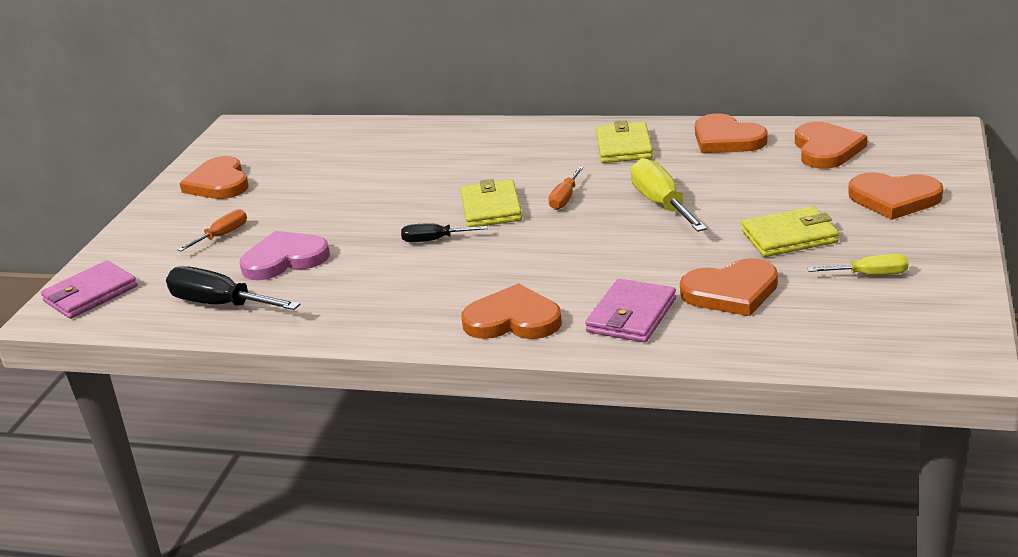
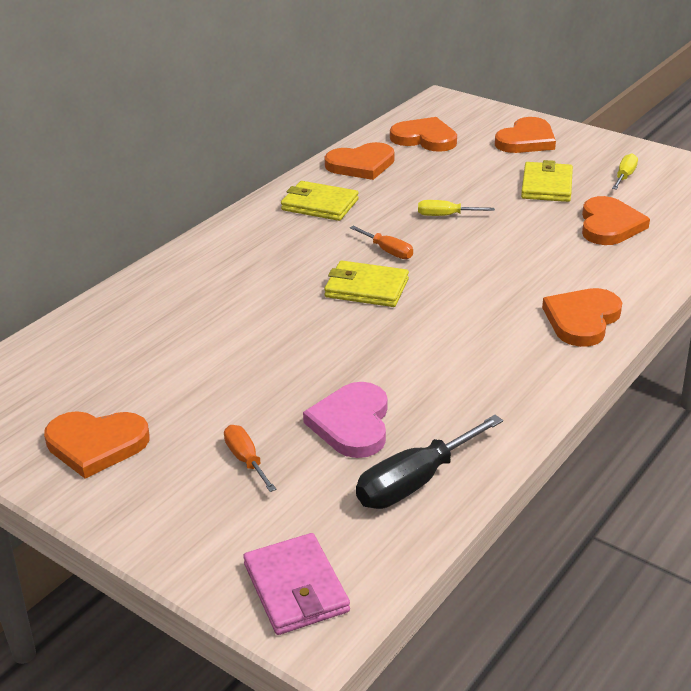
camera: 70 degrees left, 5 degrees up
(434, 240) = (400, 329): black screwdriver -> none
(631, 316) = (614, 269): pink wallet -> none
(662, 204) = (445, 215): yellow screwdriver -> yellow screwdriver, size x0.58

